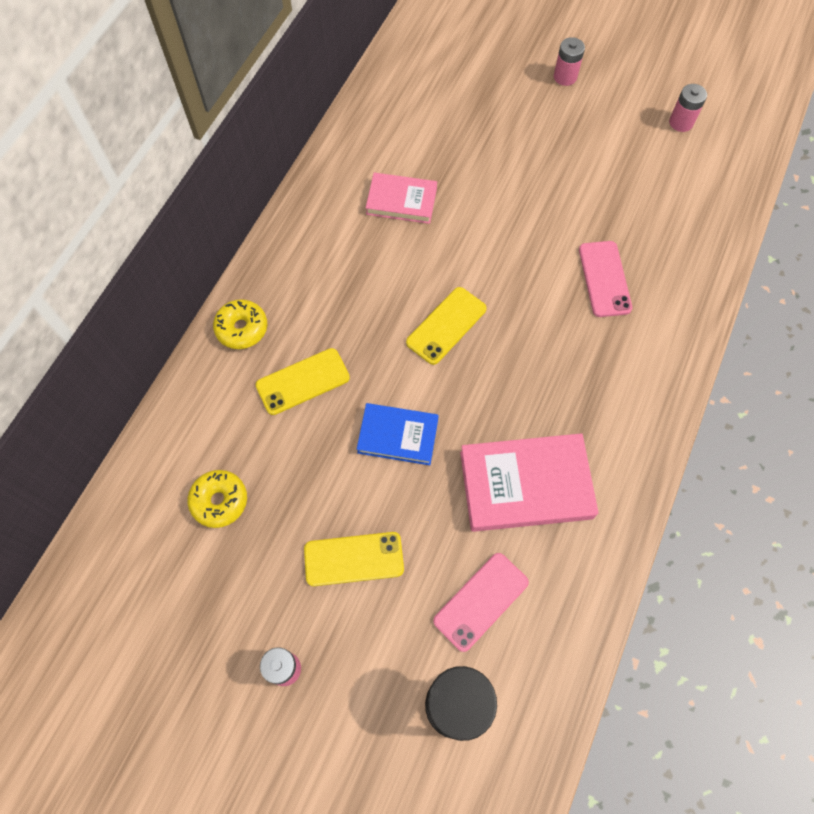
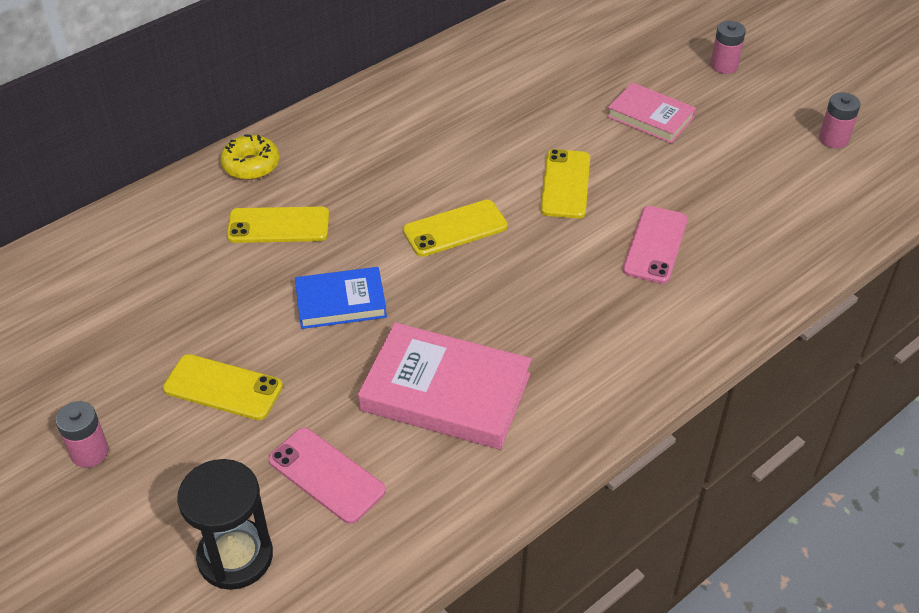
camera: 25 degrees right, 20 degrees down
(219, 501) = (130, 292): yellow donut -> none
(398, 436) = (341, 302): blue book -> blue book turned 45 degrees counterclockwise
(401, 201) = (479, 115): pink book -> pink book (650, 117)
(481, 601) = (326, 475): pink phone -> pink phone turned 60 degrees clockwise
(507, 246) = (565, 184): none -> yellow phone

